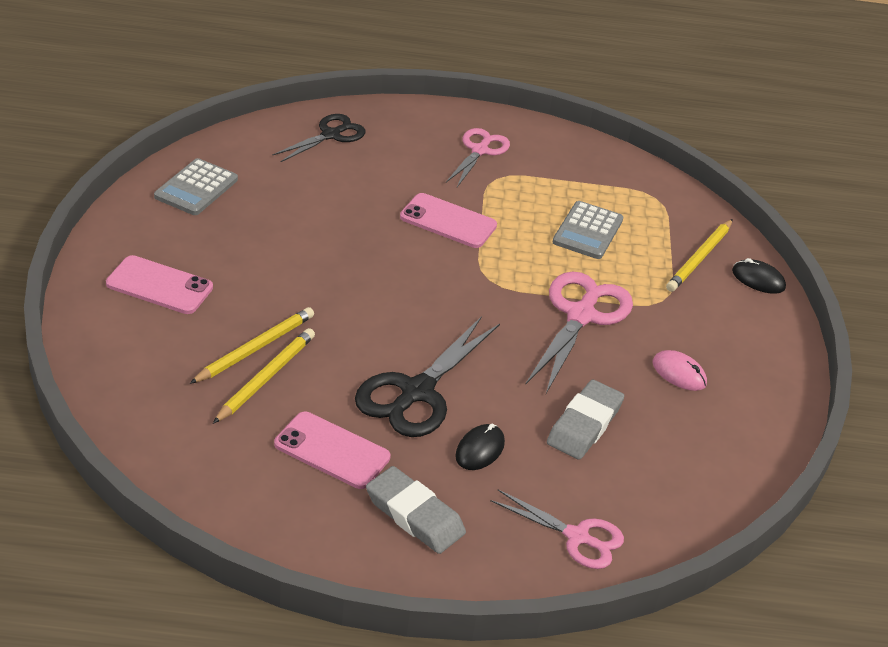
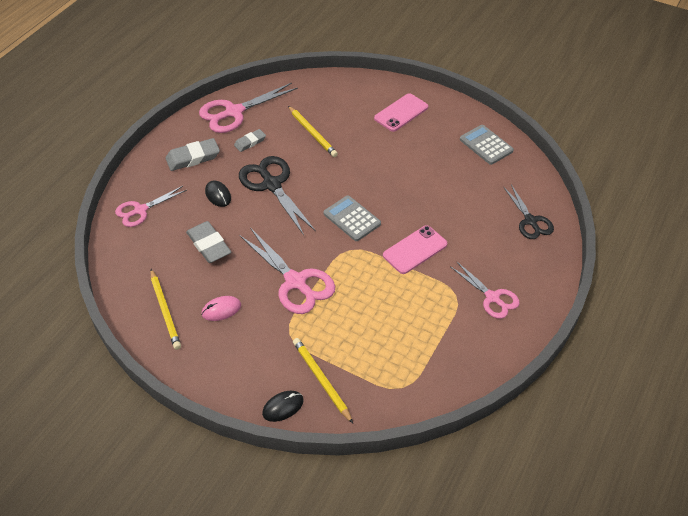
camera: 120 degrees right, 10 degrees up
(255, 349) = (336, 134): yellow pencil -> yellow pencil (165, 310)
(262, 500) = (234, 112): none -> pink scissors
(332, 451) = (250, 142): pink phone -> grey eraser
(588, 231) = (377, 323): grey calculator -> grey calculator (352, 219)

